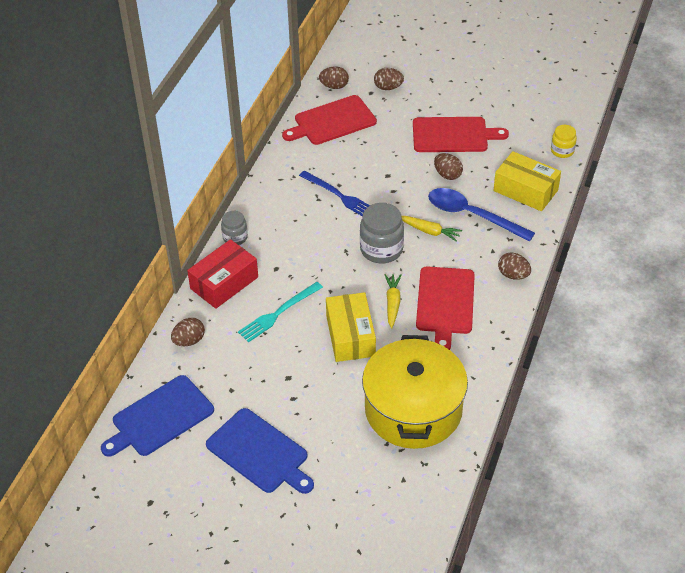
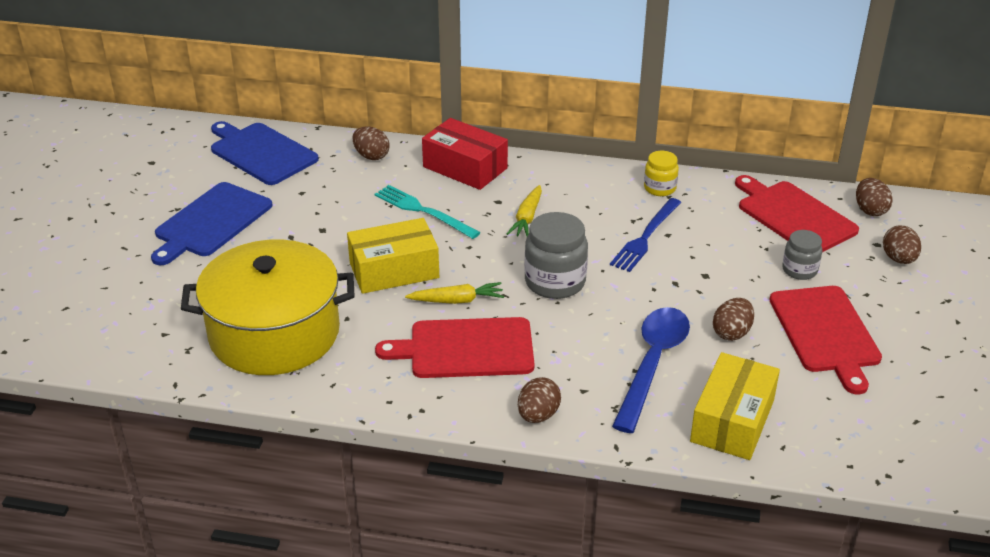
camera: 80 degrees right, 10 degrees down
(235, 237) = (542, 166): grey jar -> grey jar (799, 270)
(429, 231) = (604, 323): yellow carrot -> yellow carrot (527, 218)
(562, 151) = (852, 462): yellow jar -> yellow jar (659, 188)

